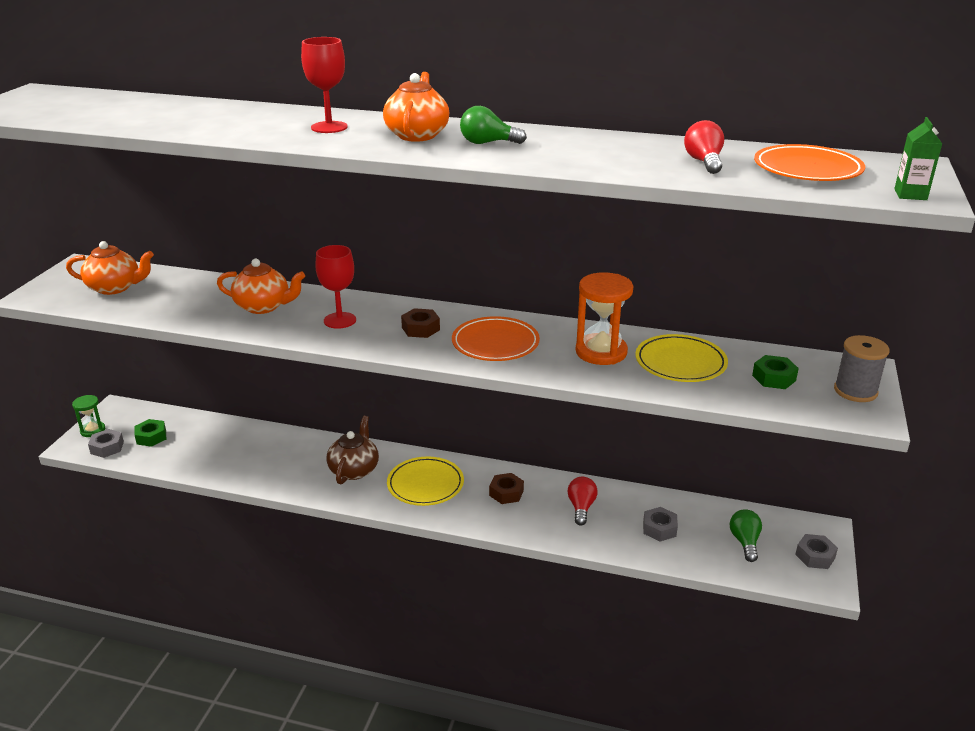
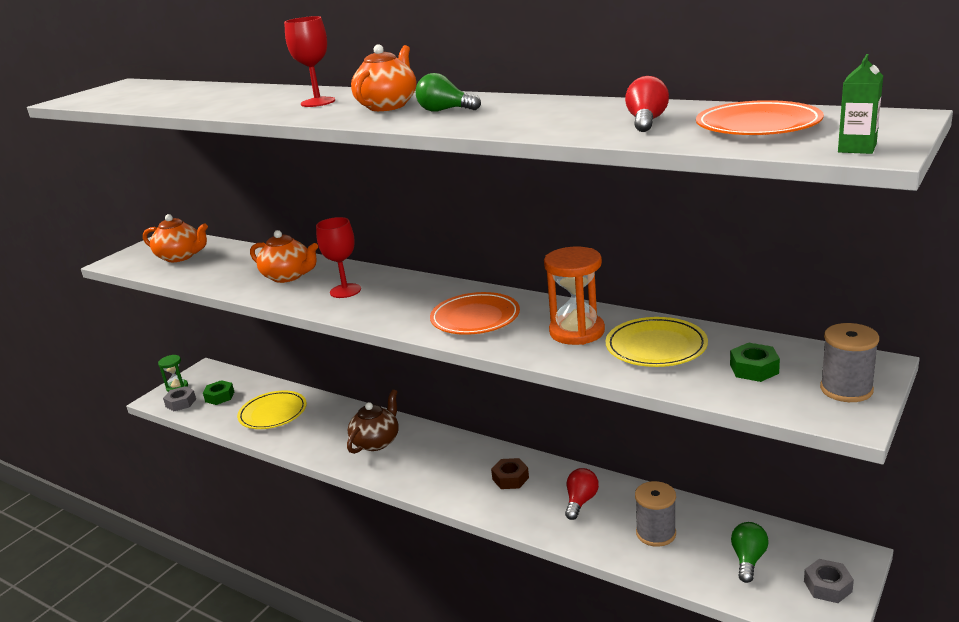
camera: 20 degrees right, 5 degrees down
(420, 329) = (413, 301): brown nut -> none
(425, 484) = (435, 462): yellow plate -> yellow plate (273, 413)
(659, 529) = (656, 533): grey nut -> grey spool

